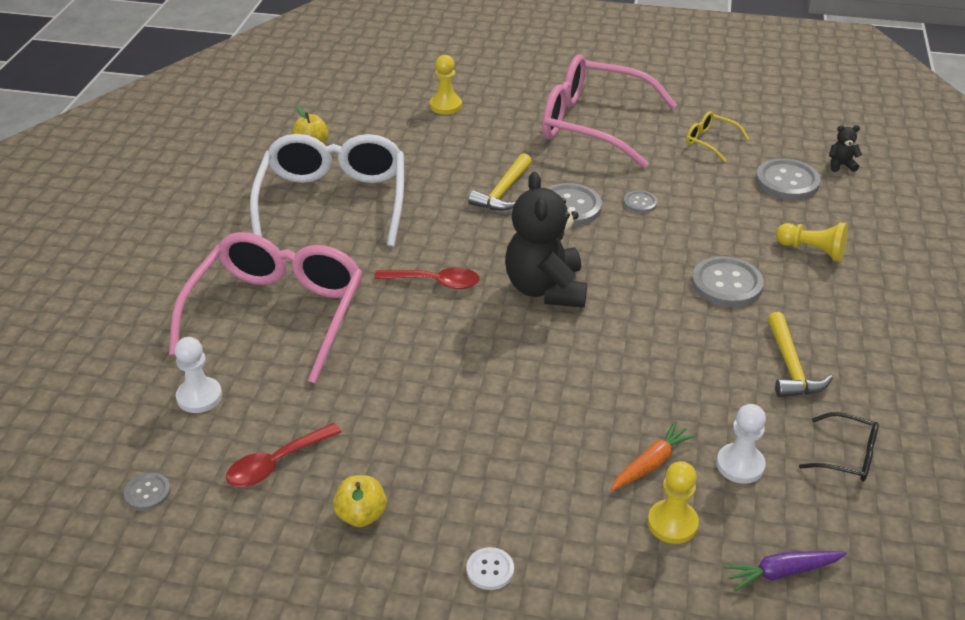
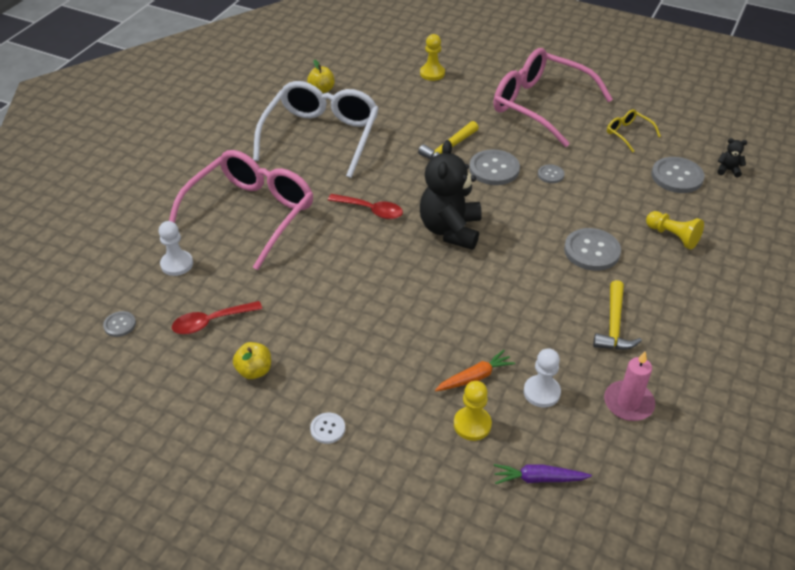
camera: 15 degrees right, 5 degrees up
(847, 456) = (628, 403): black glasses -> pink candle

